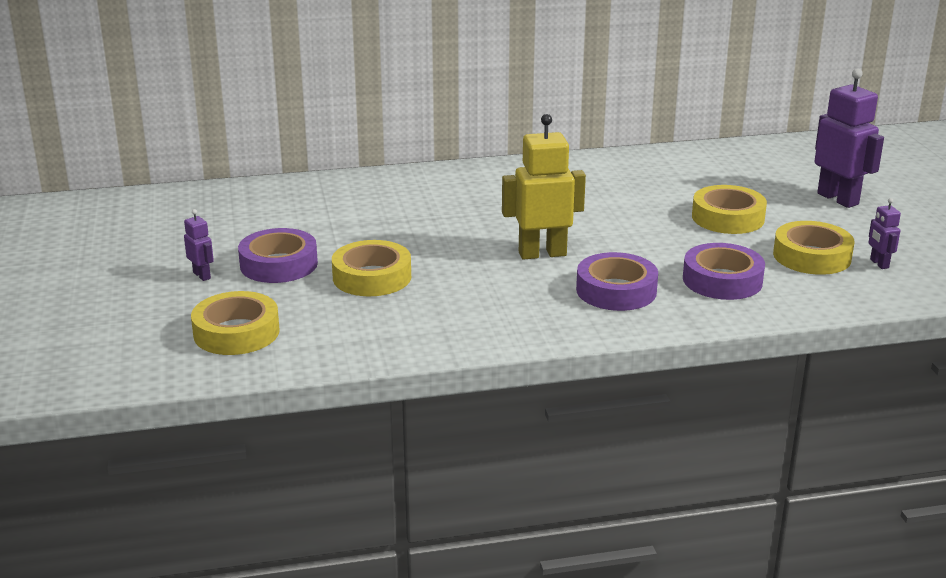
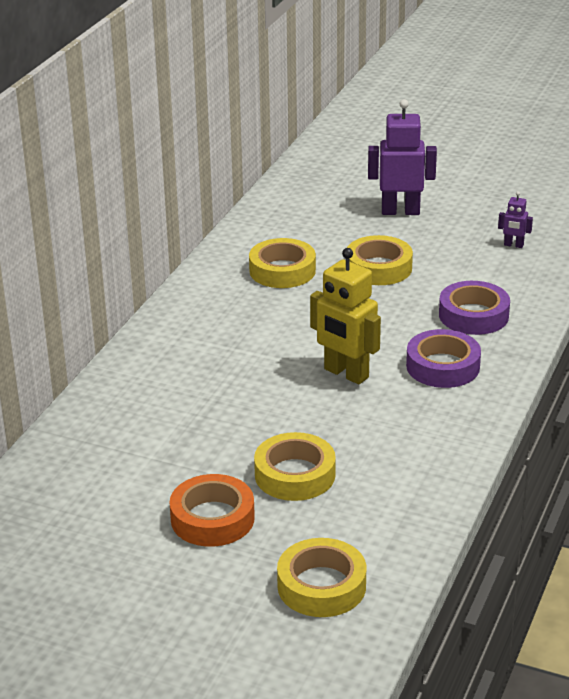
camera: 55 degrees left, 5 degrees up
(202, 275) = (185, 572): purple robot -> none
(278, 264) = (212, 518): purple tape -> orange tape
(542, 253) = (345, 374): yellow robot -> yellow robot turned 75 degrees counterclockwise
(812, 256) = (476, 264): yellow tape -> yellow tape (282, 270)

